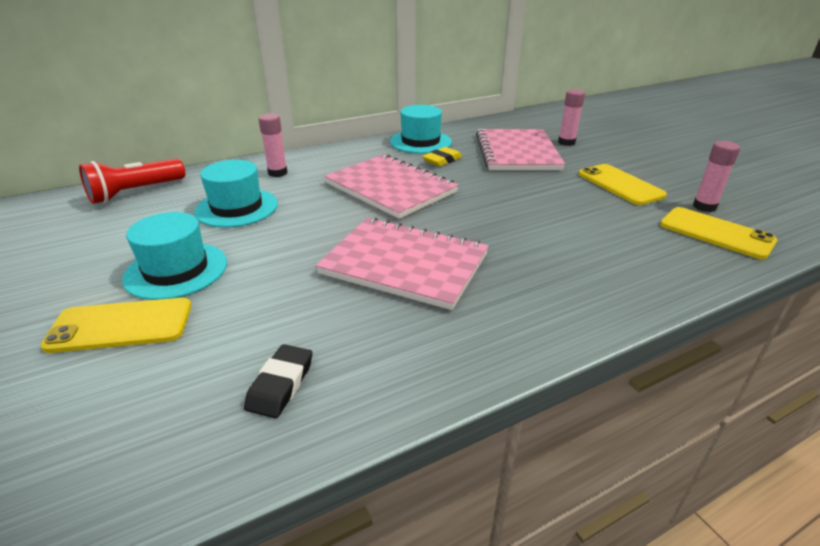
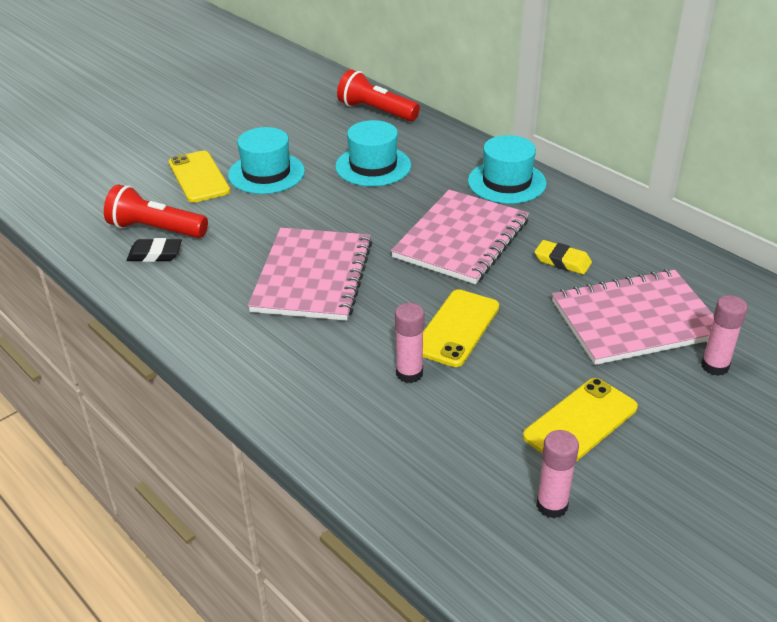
camera: 75 degrees right, 5 degrees up
(217, 379) = (156, 229): none -> red flashlight
(277, 173) = (456, 164): pink glue stick -> pink glue stick (409, 373)
(420, 142) = (611, 235): turquoise hat -> turquoise hat (507, 182)
(716, 233) = (473, 506): yellow phone -> yellow phone (457, 328)

